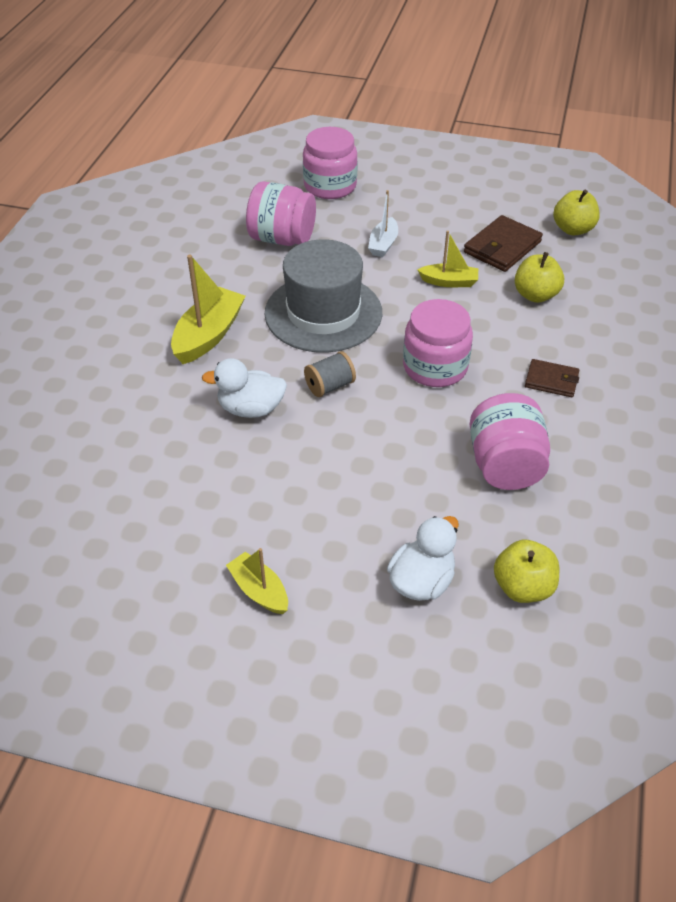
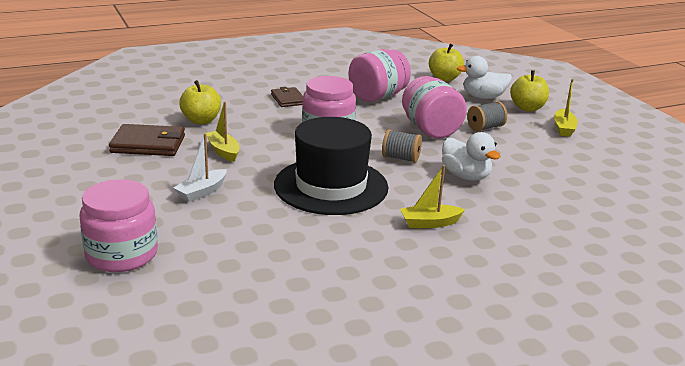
camera: 130 degrees left, 20 degrees down
(209, 335) = (429, 223): yellow boat -> yellow boat, size x0.61
(282, 239) = (253, 244): pink jar -> pink jar (430, 129)
(323, 313) = (331, 186): grey hat -> black hat
(333, 508) = (485, 127): none -> grey spool
(383, 244) = (202, 192): white boat -> white boat turned 150 degrees clockwise
(573, 229) = (90, 125): yellow apple -> yellow apple (527, 108)

